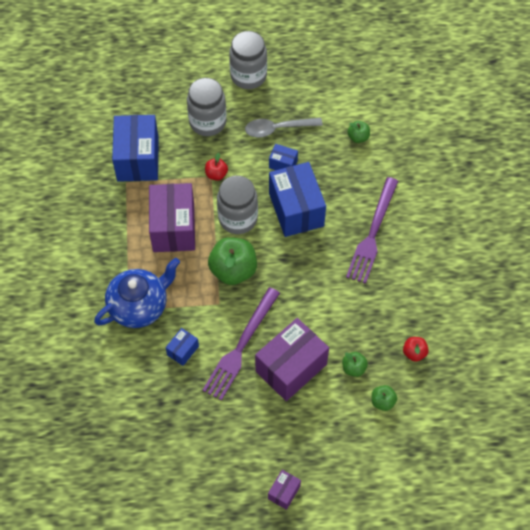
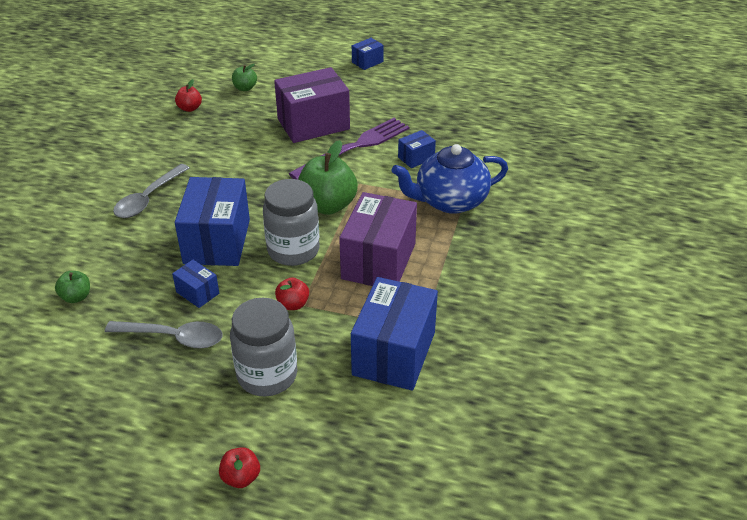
camera: 160 degrees left, 20 degrees down
(192, 65) = (241, 477): none -> red apple
(248, 76) = (162, 428): grey jar -> none
(284, 492) = (367, 62): purple box -> blue box
(353, 368) = (254, 111): green apple -> none
(372, 233) = (148, 199): purple fork -> grey spoon

